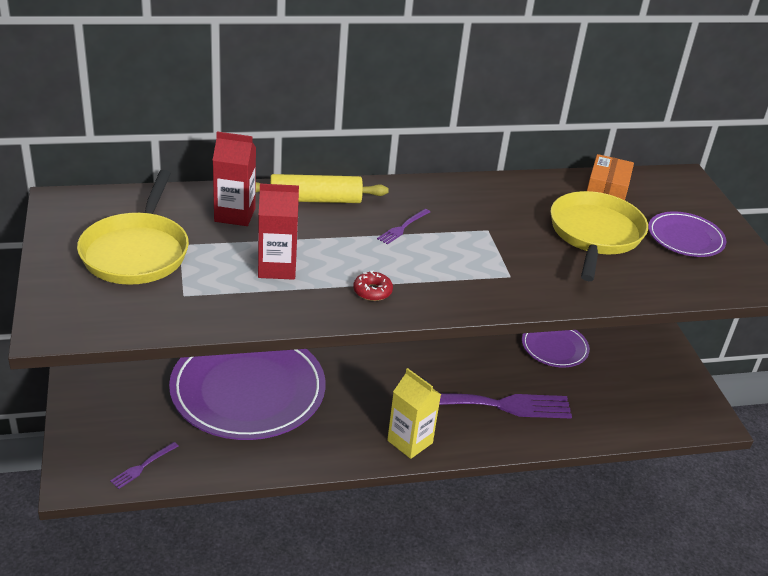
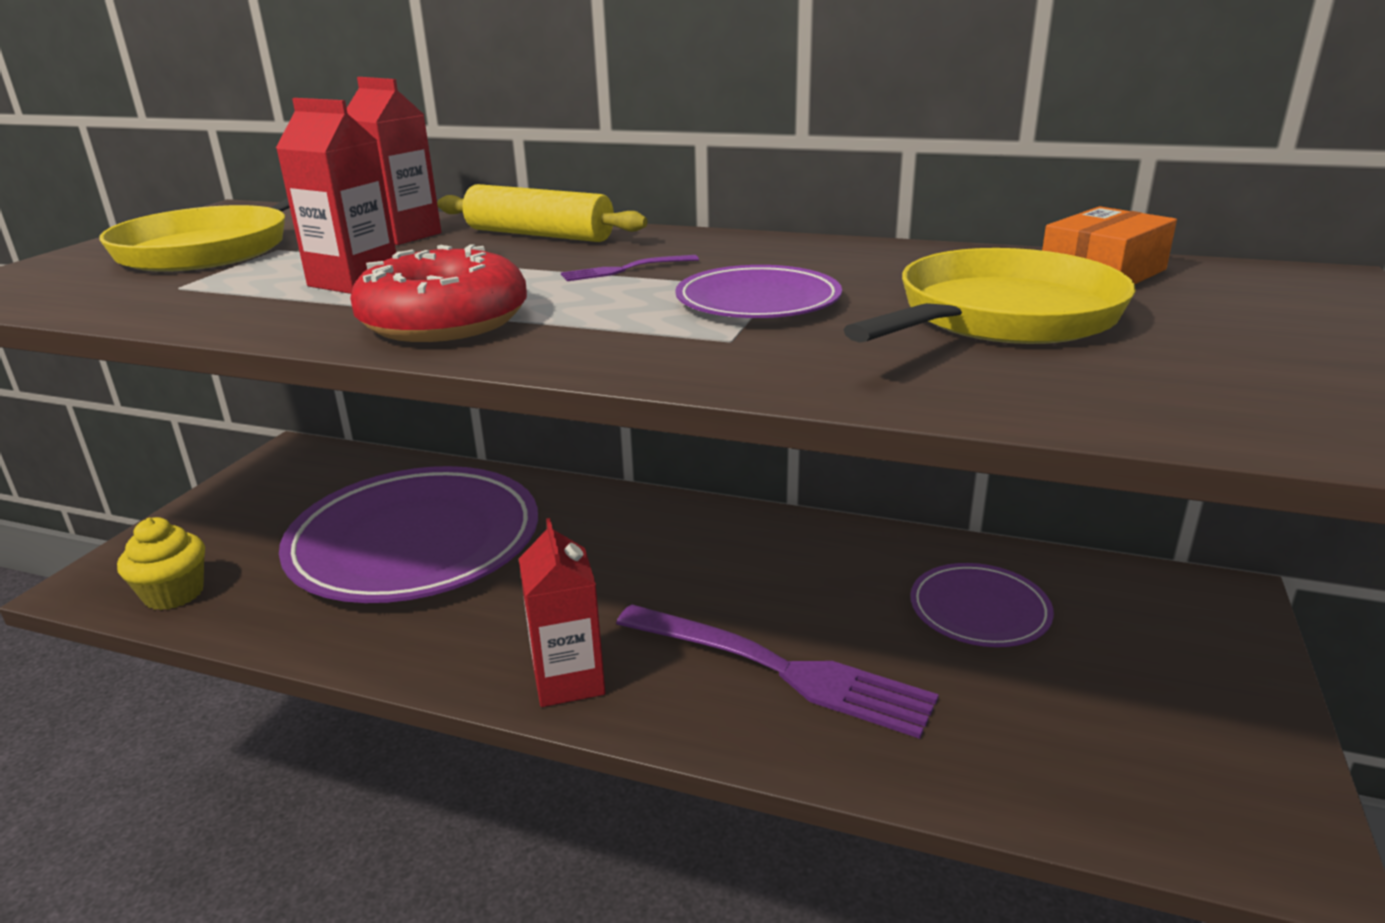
camera: 35 degrees right, 10 degrees down
(143, 466) = (174, 594): purple fork -> yellow cupcake
(372, 291) = (444, 321): red donut -> red donut, size x2.17
(410, 442) = (568, 680): yellow carton -> red carton
(685, 238) = (1240, 347): purple plate -> purple plate (758, 301)

